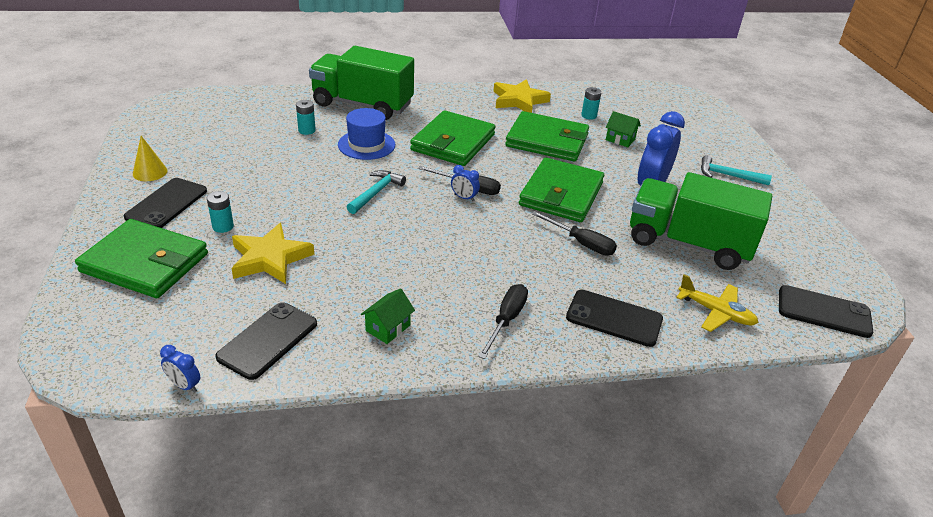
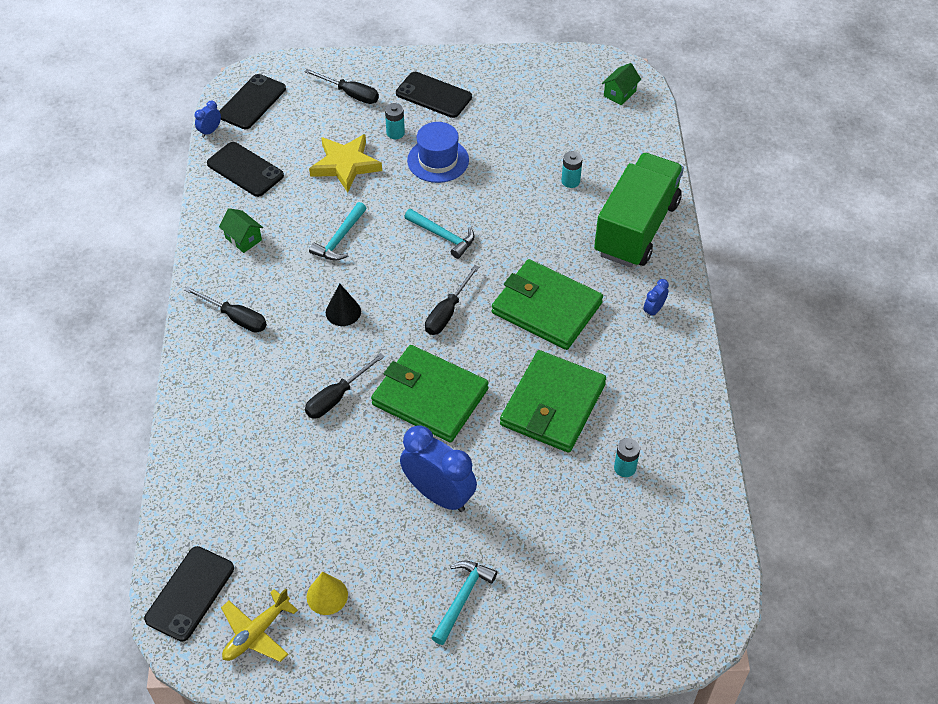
camera: 100 degrees right, 15 degrees up
(145, 263) = (350, 94): green wallet -> black screwdriver
(150, 172) = (487, 78): yellow cone -> yellow cone (327, 595)
(366, 145) = (540, 230): blue hat -> blue hat (438, 160)
(383, 255) = (340, 239): none -> turquoise hammer
(464, 198) = (428, 307): blue clock -> blue clock (653, 310)
(481, 246) = (343, 312): none -> black cone
(519, 100) = (664, 391): yellow star -> none
(614, 318) = (221, 399): black phone -> black phone (252, 102)
(620, 139) = (557, 490): green house -> green house (619, 93)
(688, 243) = (323, 500): green truck -> none
(716, 312) = (210, 488): yellow plane -> yellow plane (256, 633)

